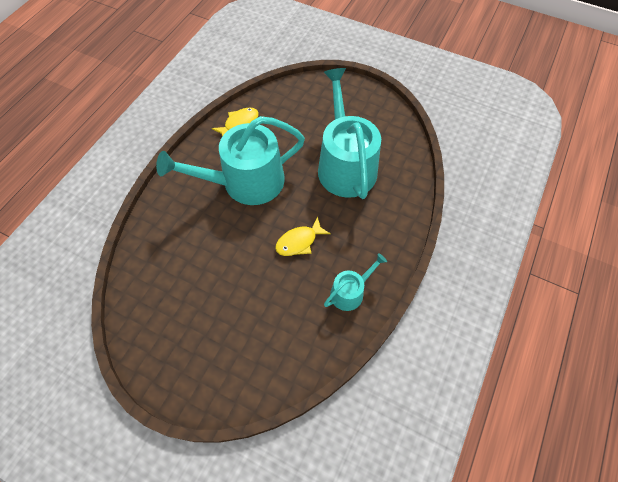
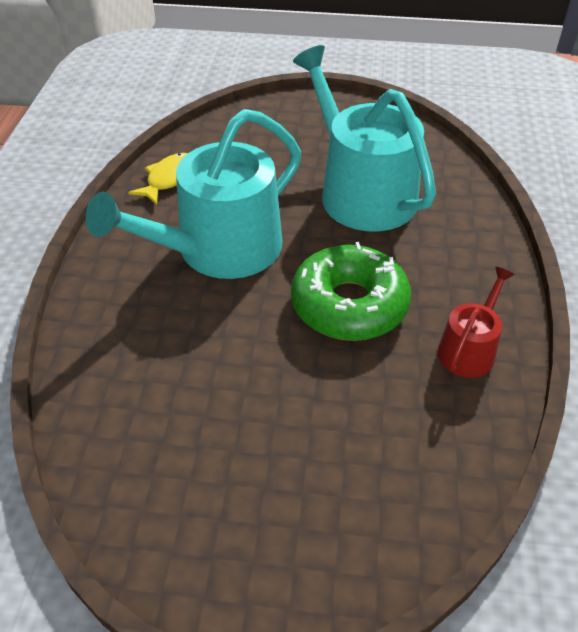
camera: 20 degrees left, 15 degrees down
(299, 242) = (349, 305): yellow fish -> green donut
(350, 292) = (469, 349): turquoise watering can -> red watering can

